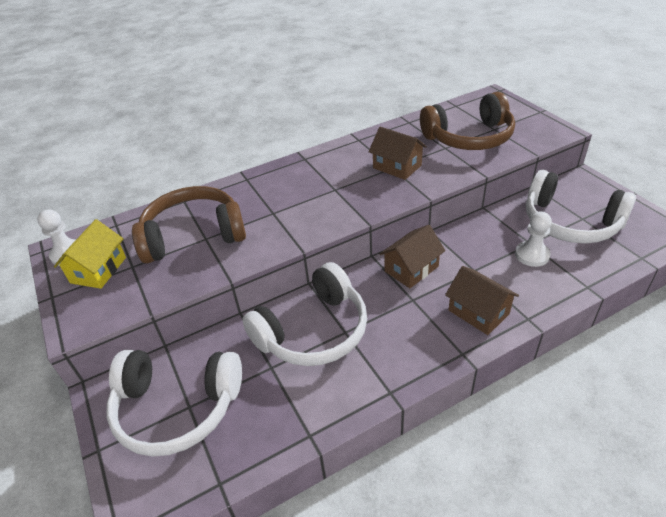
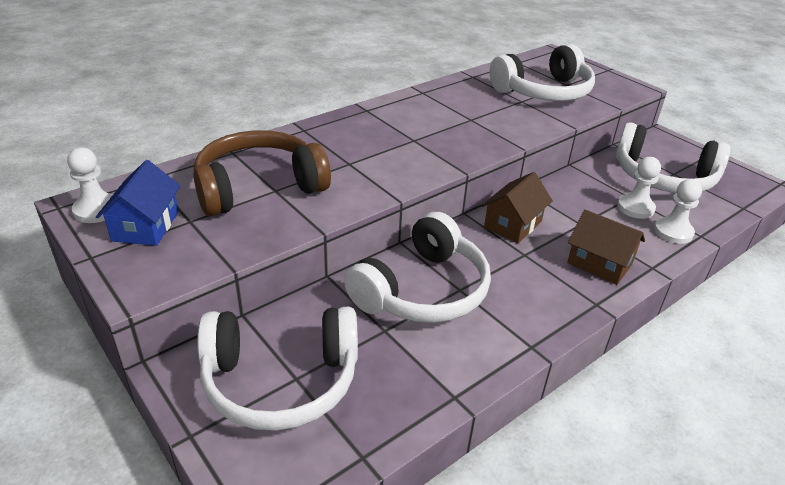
camera: 15 degrees left, 5 degrees down
(98, 270) = (146, 226): yellow house -> blue house
(397, 166) = (476, 118): brown house -> none
(469, 137) = (544, 92): brown headphones -> white headphones
(560, 282) = (673, 232): none -> white pawn

